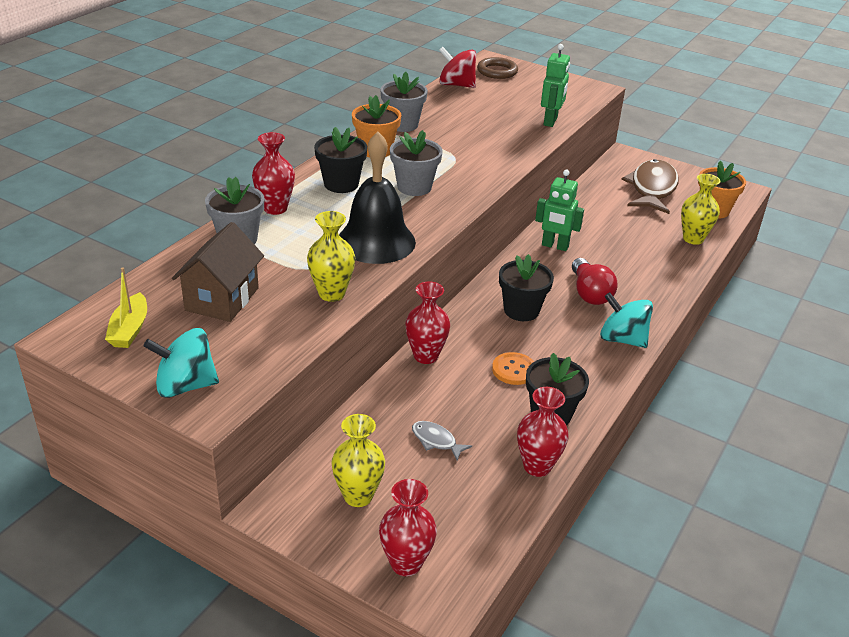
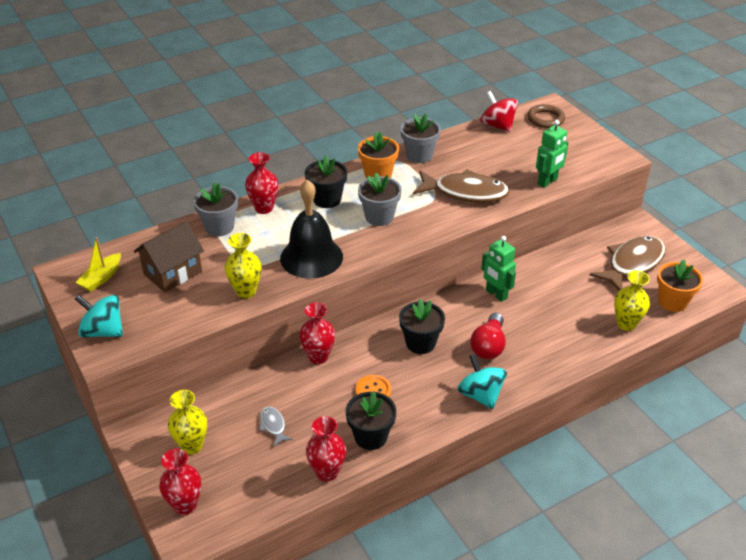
camera: 30 degrees right, 5 degrees up
(481, 147) = (465, 192): none -> brown fish

